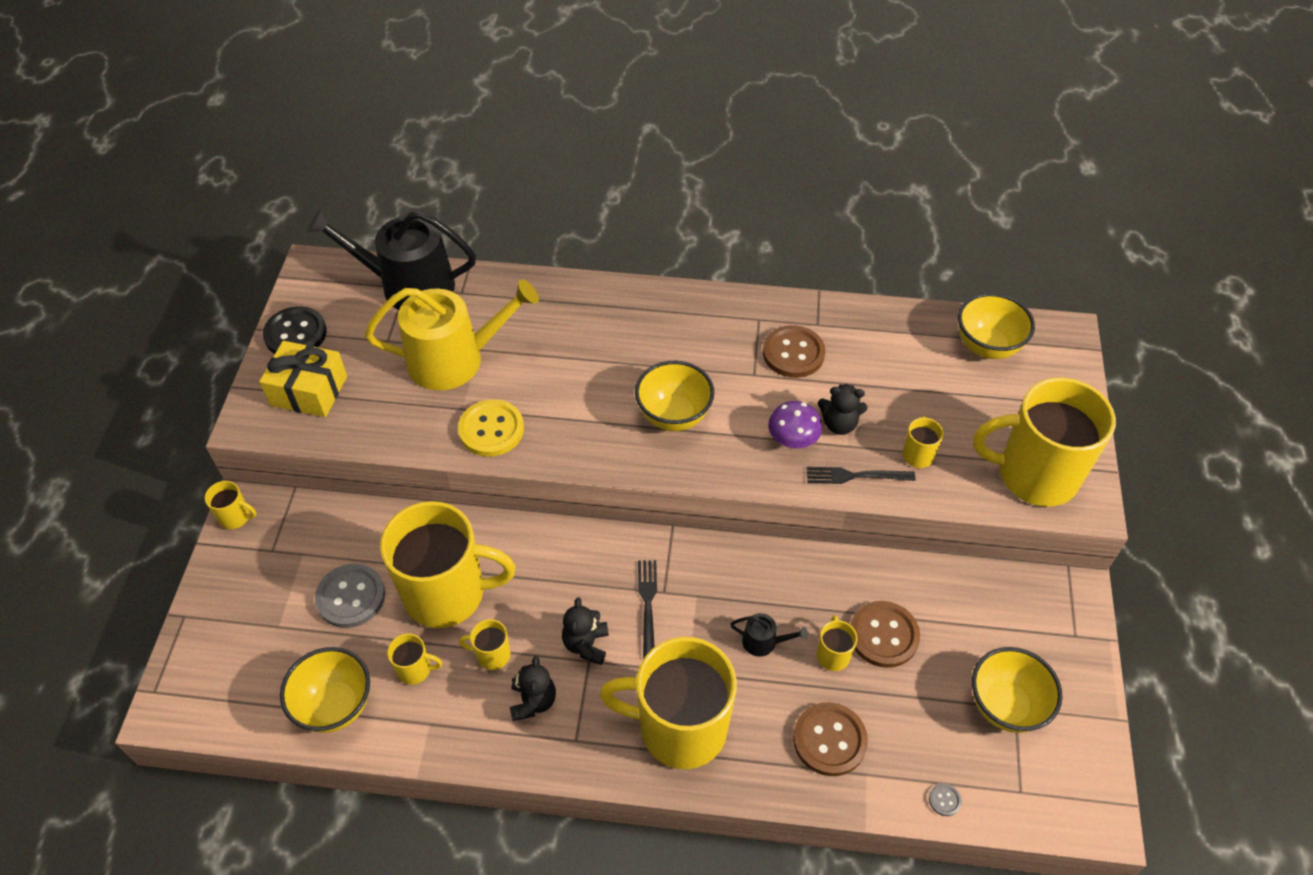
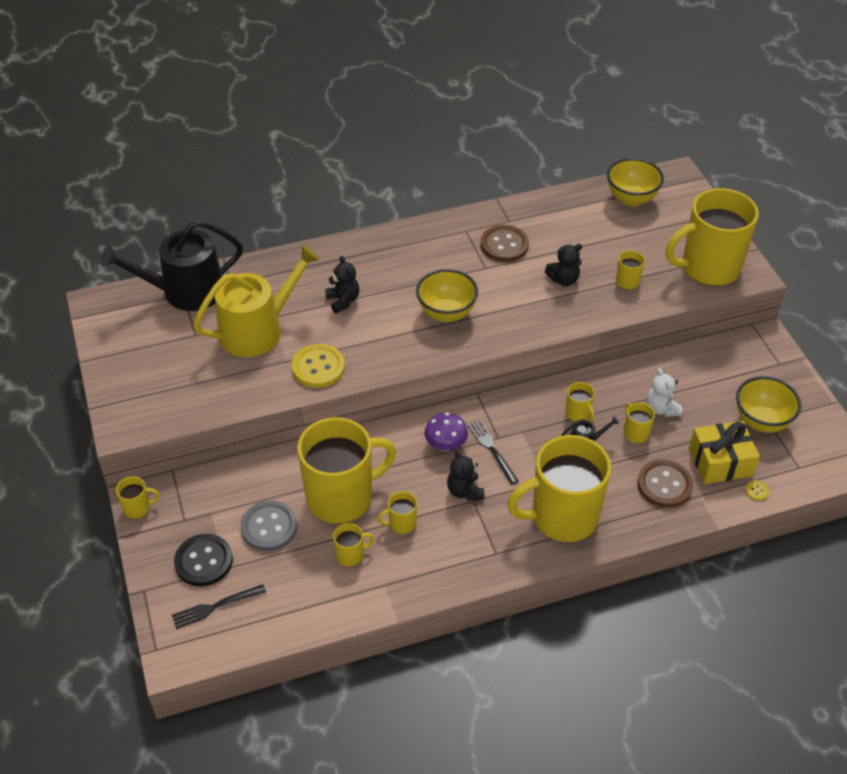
camera: 25 degrees left, 5 degrees down
(295, 334) = (116, 354): black button -> black button (203, 561)
(309, 391) = (156, 390): yellow gift -> yellow gift (720, 462)
(335, 706) = (306, 602): yellow bowl -> none
(533, 701) = (450, 541): black teddy bear -> black teddy bear (343, 301)
(776, 600) = (578, 414): none -> yellow mug
(792, 440) = (538, 300): purple mushroom -> purple mushroom (446, 445)
(855, 476) = (594, 308): black fork -> black fork (215, 607)
(883, 635) = (661, 409): brown button -> white teddy bear
(944, 800) = (756, 491): grey button -> yellow button

